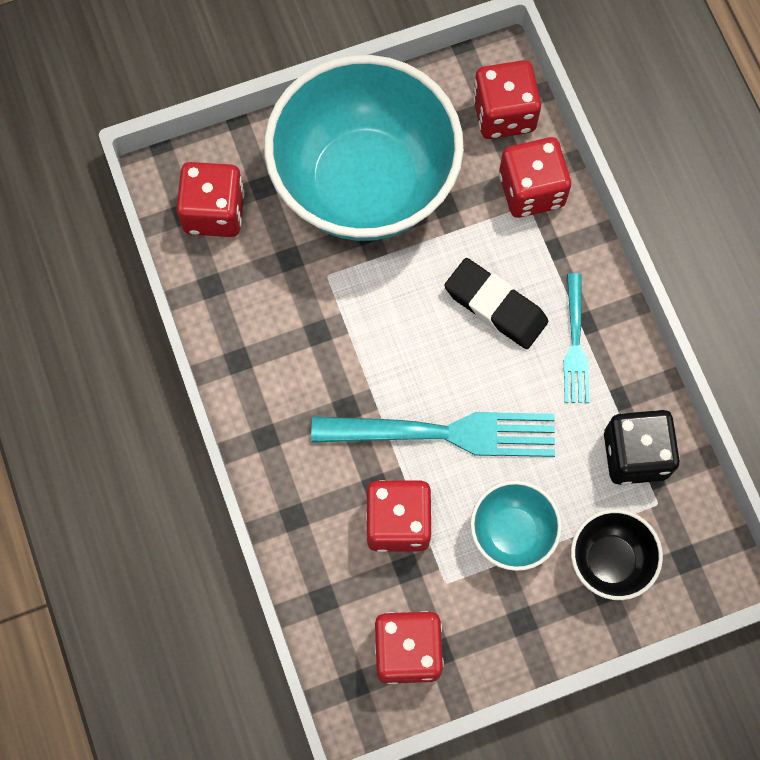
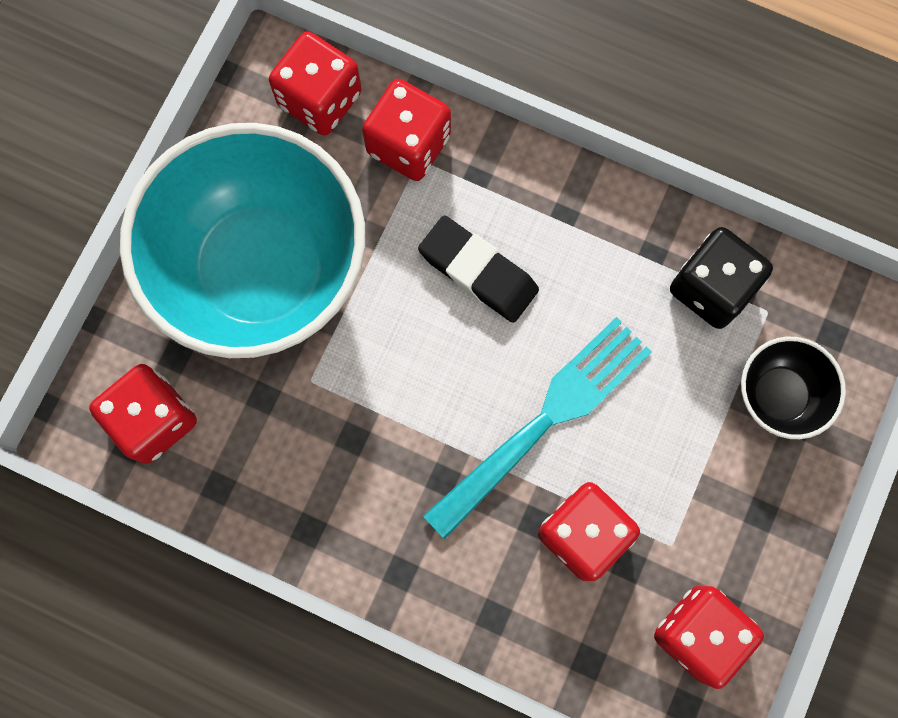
camera: 45 degrees left, 5 degrees up
(495, 306) = (478, 272): black eraser -> black eraser turned 45 degrees clockwise
(512, 533) = (681, 449): turquoise bowl -> none
(575, 344) = (573, 242): turquoise fork -> none

